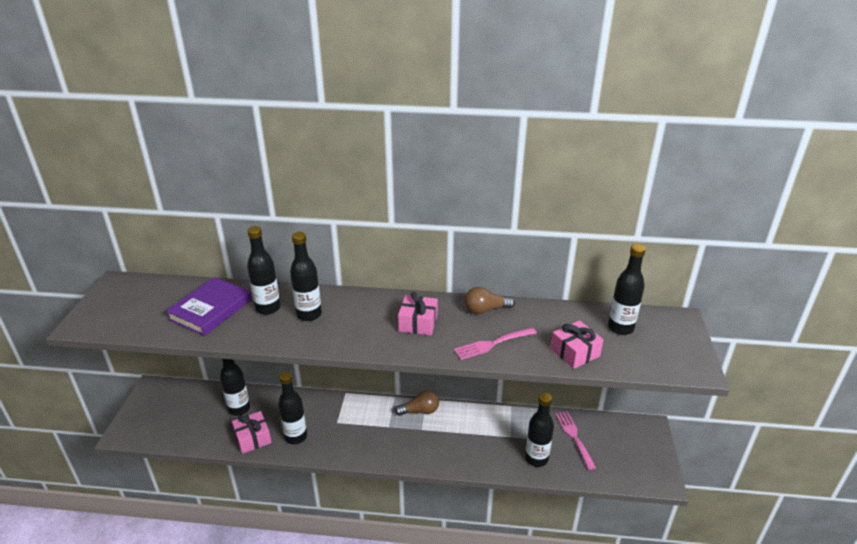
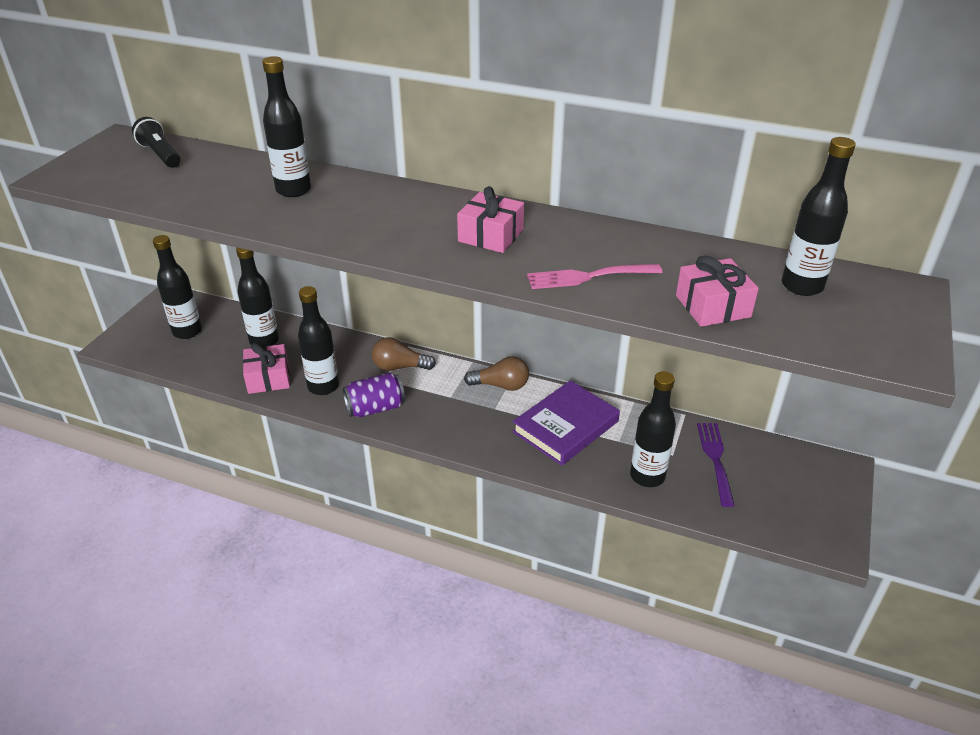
camera: 15 degrees right, 5 degrees up
(155, 293) = (160, 155): none -> black flashlight
(211, 309) = (219, 182): purple book -> purple book (565, 426)
(309, 314) = (344, 205): black bottle -> black bottle (187, 331)
(339, 446) = (375, 408): none -> purple can
(485, 310) = (598, 234): brown light bulb -> brown light bulb (399, 367)
(574, 437) = (715, 459): pink fork -> purple fork

